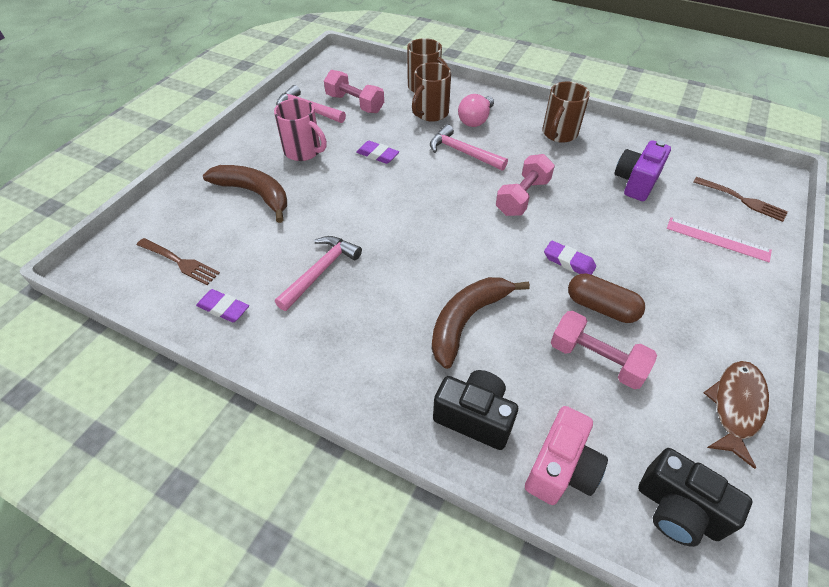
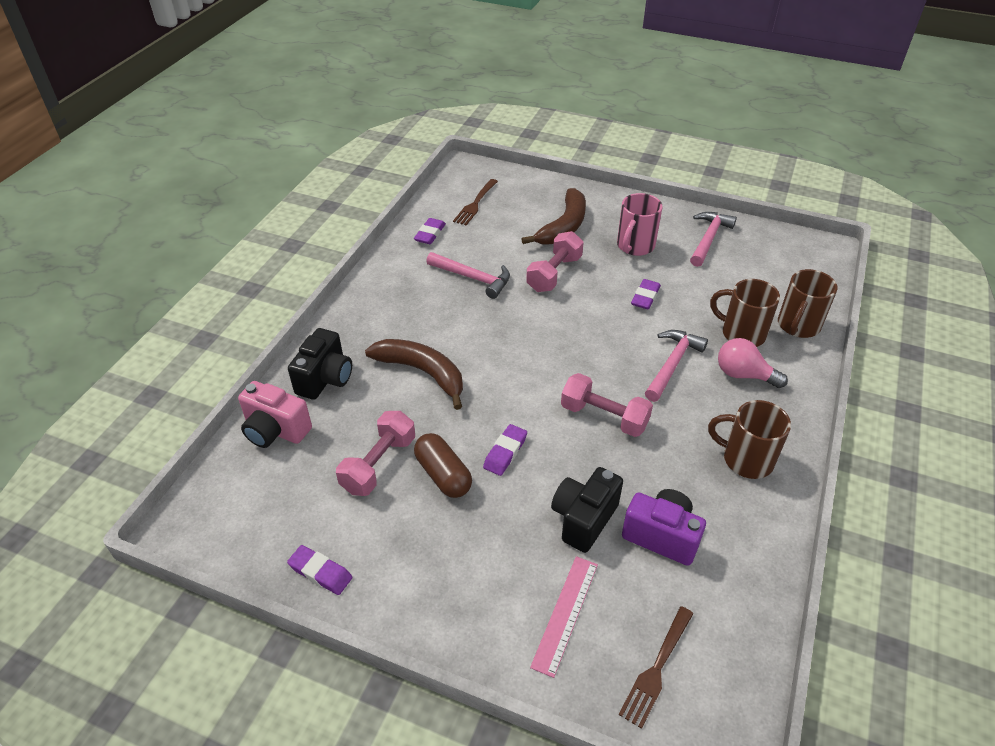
camera: 85 degrees right, 5 degrees down
(355, 103) = (735, 271): pink dumbbell -> pink dumbbell (554, 274)
(601, 307) = (443, 475): brown capsule -> brown capsule turned 60 degrees counterclockwise
(677, 510) = (231, 504): black camera -> black camera (584, 519)
(736, 407) = (320, 572): brown fish -> purple eraser

